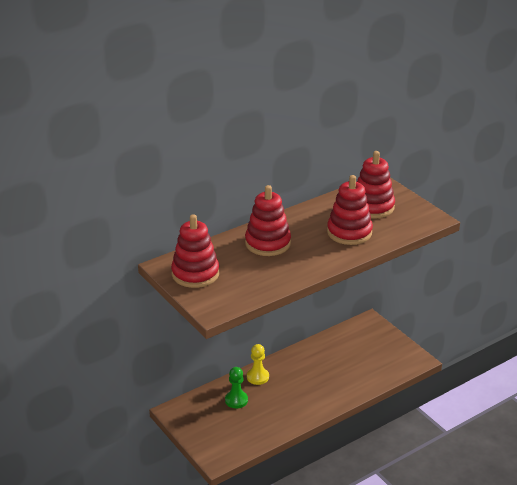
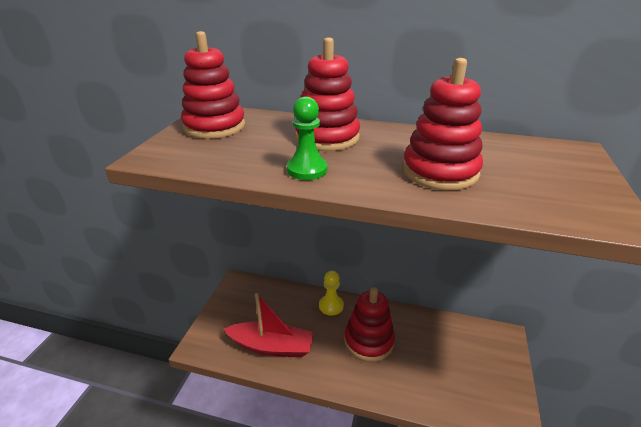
camera: 50 degrees right, 0 degrees up
(236, 400) = (287, 311): green pawn -> green pawn (307, 170)
(260, 424) = (272, 346): none -> red boat
(372, 207) = (523, 164): red stacking toy -> red stacking toy (368, 341)

